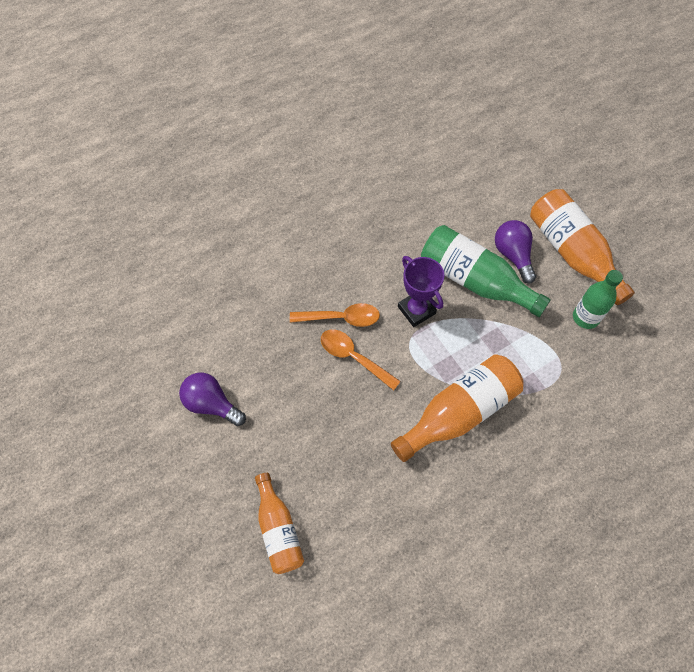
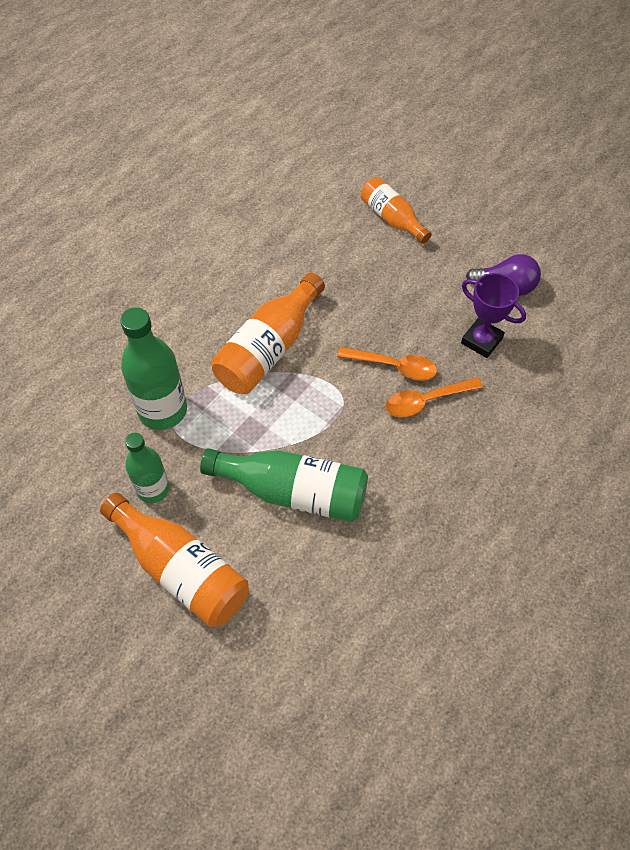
camera: 160 degrees right, 5 degrees down
(416, 310) = (348, 435): purple trophy -> purple trophy (481, 341)
(513, 255) = (256, 541): purple light bulb -> none
(568, 383) = (162, 410): none -> green bottle

